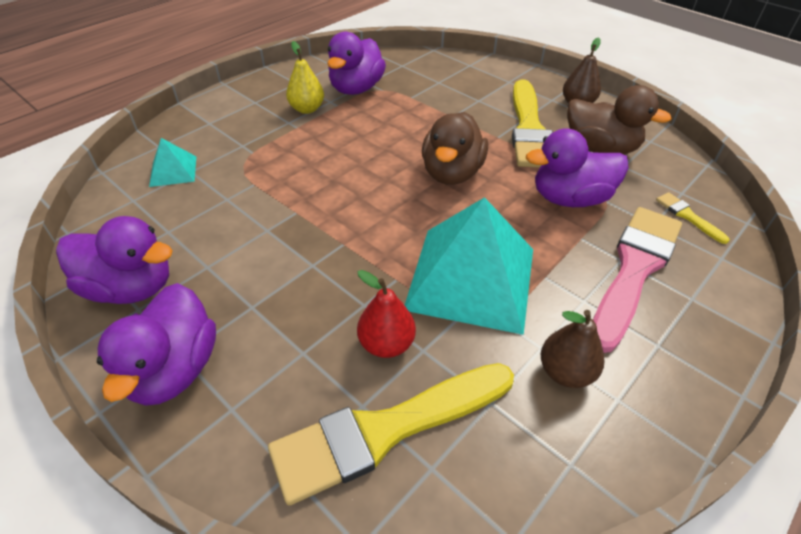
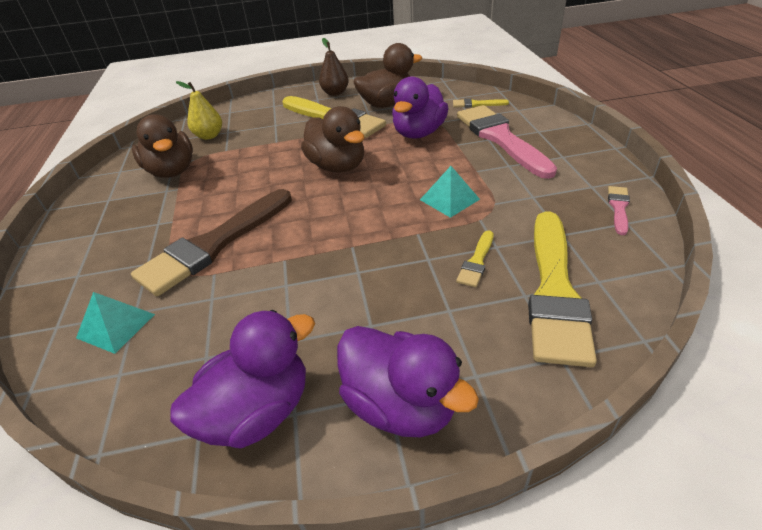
camera: 50 degrees left, 5 degrees down
(286, 164) = (214, 244): none -> brown brush
(307, 109) = (156, 206): yellow pear -> yellow pear (209, 136)
(356, 89) = (172, 171): purple duck -> brown duck
(386, 344) = (476, 261): red pear -> yellow brush
(471, 278) = (449, 199): turquoise pyramid -> turquoise pyramid, size x0.45
(565, 372) = (559, 196): brown pear -> none
(595, 445) = (618, 208): none -> pink brush

